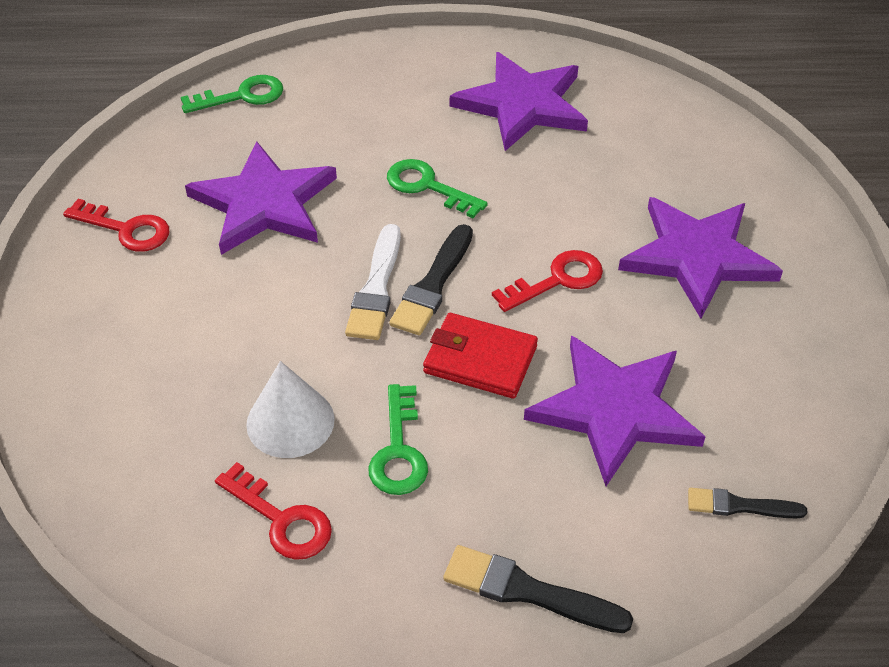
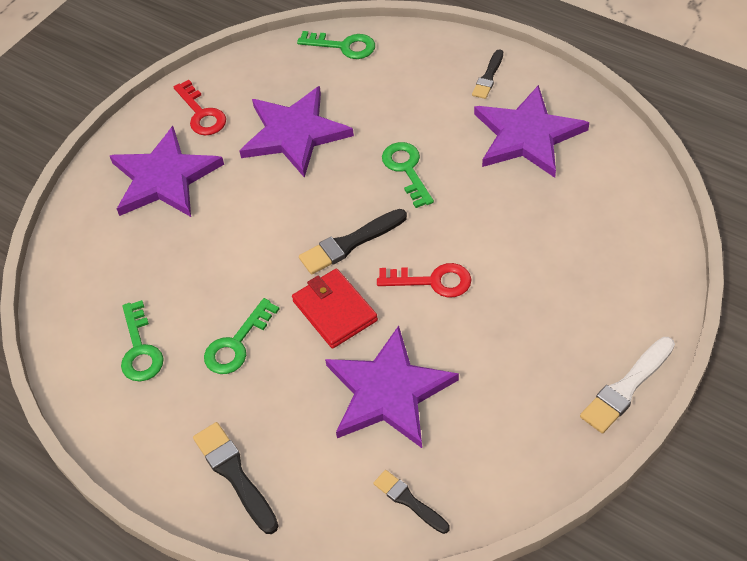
camera: 40 degrees right, 5 degrees up
(282, 519) = (140, 349): red key -> green key
(290, 421) = (192, 291): white cone -> none
(376, 288) = (313, 228): white brush -> white brush (626, 387)
(432, 67) = (488, 77): none -> black brush
(697, 257) = (545, 314): purple star -> purple star (164, 178)

